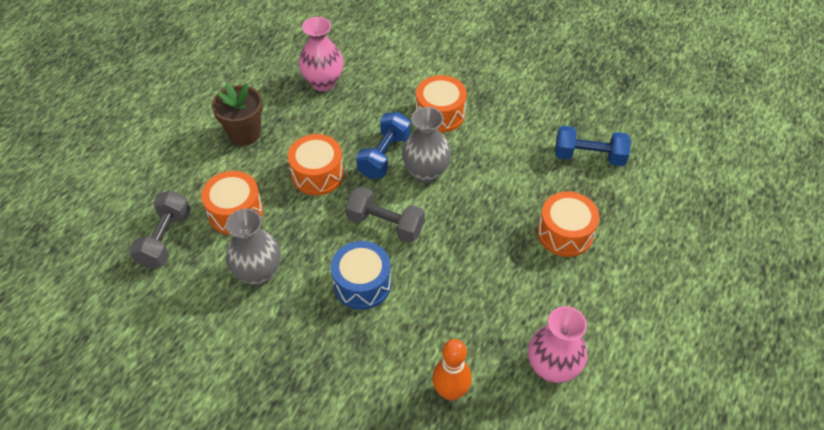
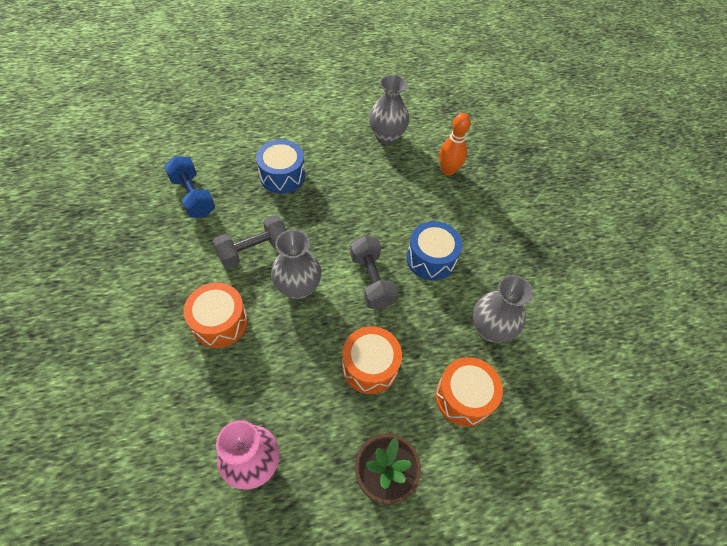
camera: 135 degrees left, 5 degrees up
(165, 239) = (538, 428): grey dumbbell -> grey dumbbell (253, 250)
(384, 155) = (305, 330): blue dumbbell -> none
(552, 368) = (386, 137): pink vase -> grey vase
(565, 233) = (282, 175): orange drum -> blue drum

